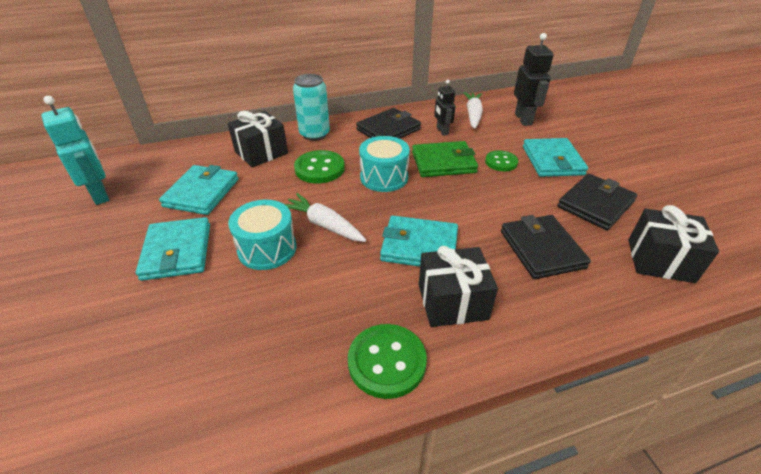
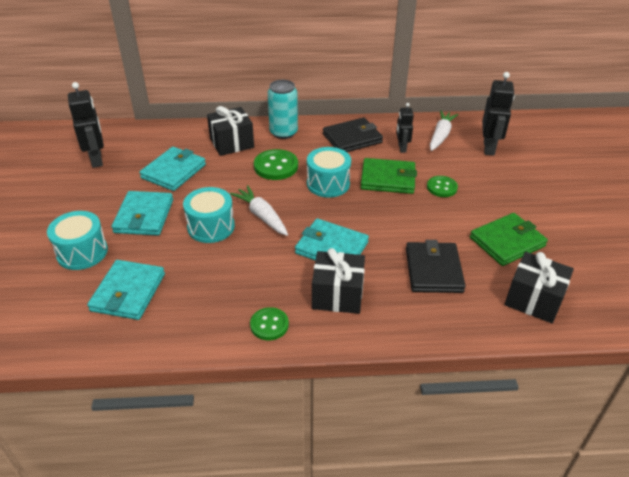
camera: 15 degrees right, 0 degrees up
(100, 194) = (97, 159): turquoise robot -> black robot
(100, 316) = (82, 252): none -> turquoise drum
(387, 362) = (269, 325): green button -> green button, size x0.65
(552, 160) = (492, 194): turquoise wallet -> turquoise wallet (128, 292)
(595, 204) = (507, 242): black wallet -> green wallet

